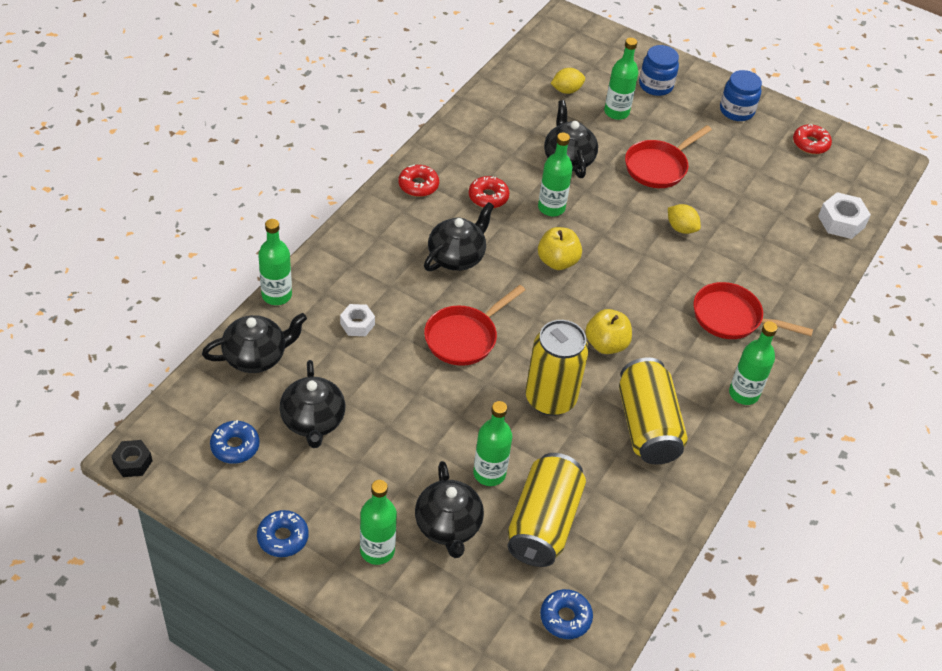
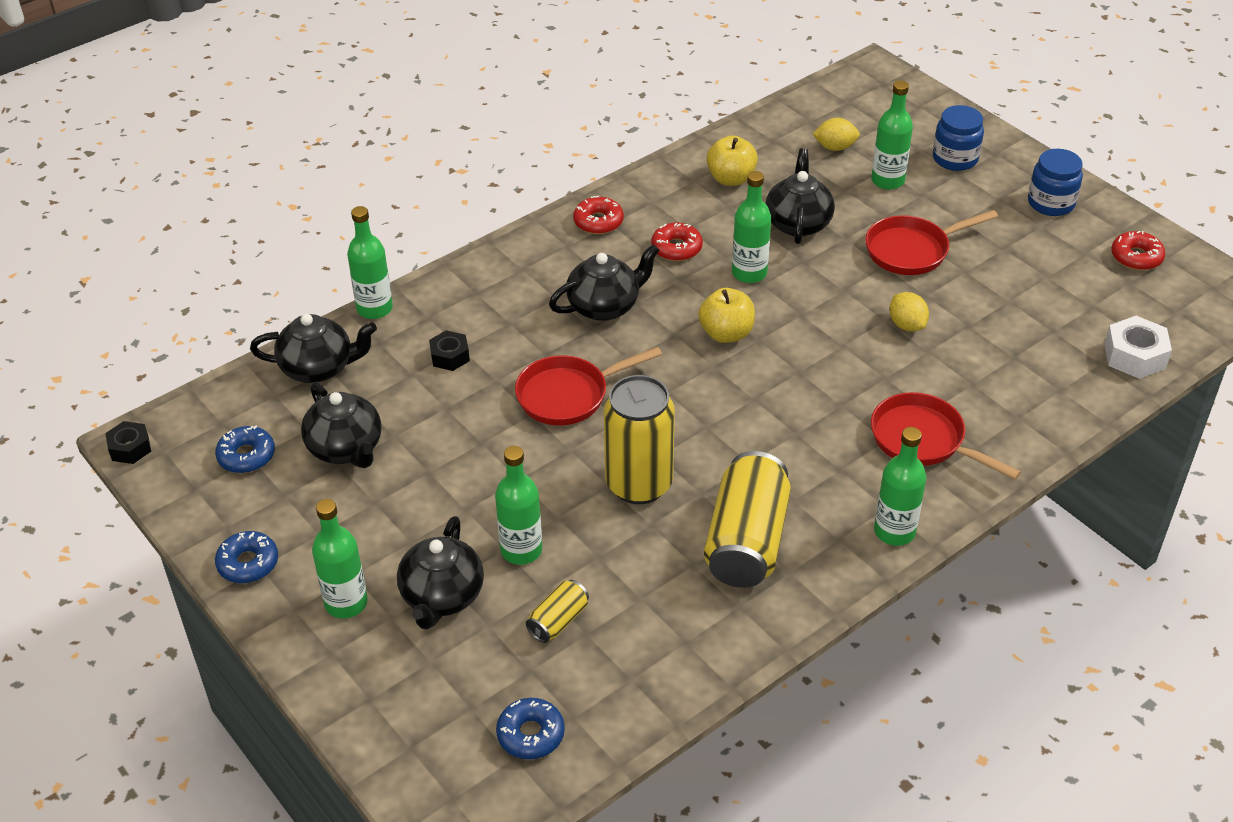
camera: 25 degrees right, 5 degrees down
(313, 421) = (346, 448): black teapot -> black teapot turned 45 degrees counterclockwise
(357, 324) = (450, 356): white nut -> black nut
(543, 523) = (558, 621): yellow can -> yellow can, size x0.48
(606, 344) = (740, 438): yellow apple -> yellow apple (731, 179)

